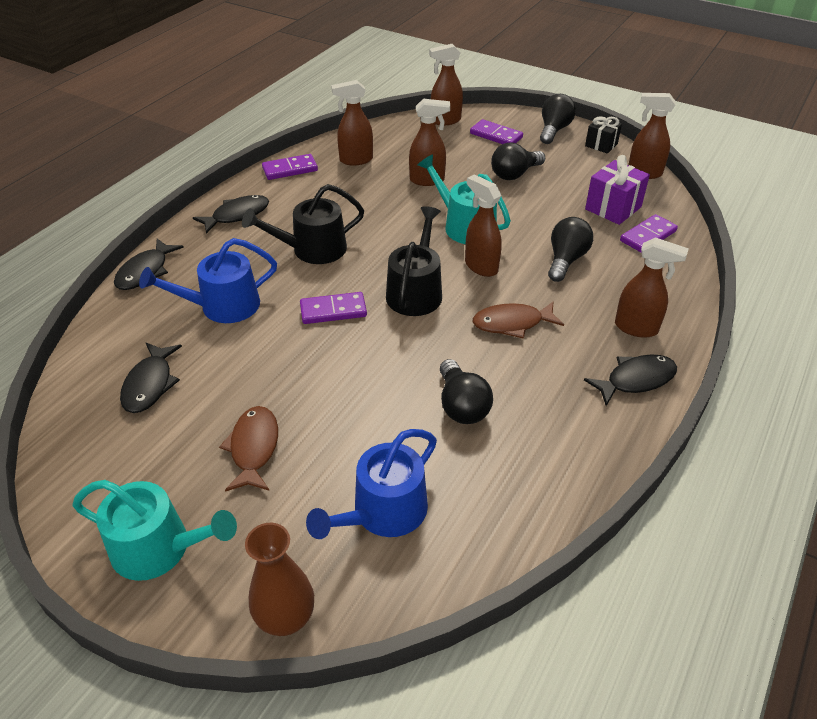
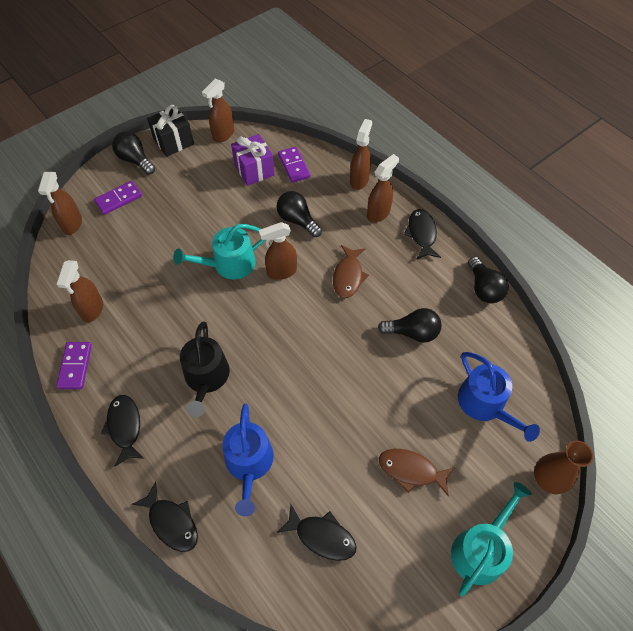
camera: 70 degrees left, 15 degrees up
(333, 310) = (289, 383): purple domino -> none
(415, 291) = (291, 322): black watering can -> none
(427, 180) = (155, 268): brown spray bottle -> brown spray bottle (359, 180)
(514, 174) = (180, 208): black light bulb -> black light bulb (484, 288)
(601, 145) = (173, 142): black gift -> black gift, size x1.53

